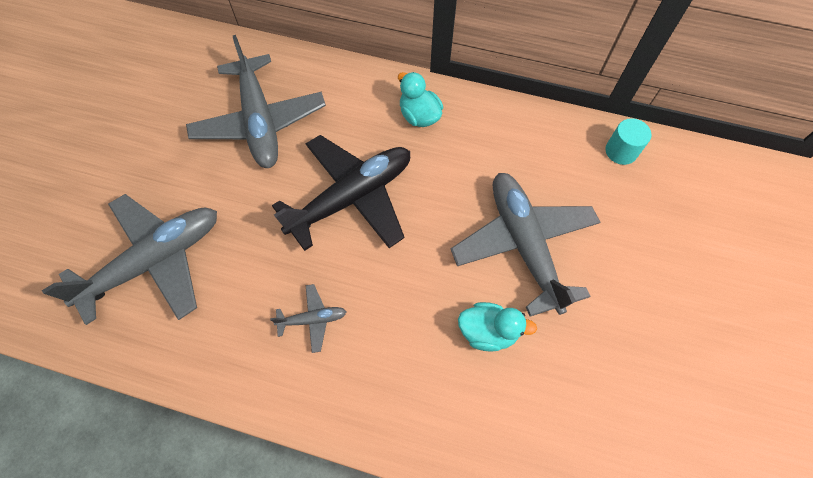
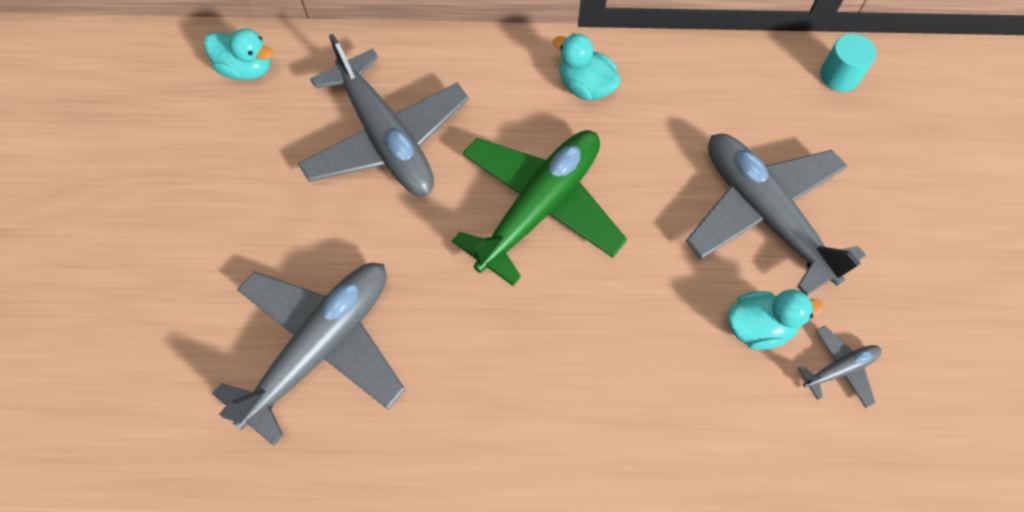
camera: 15 degrees left, 0 degrees up
(183, 51) = (246, 69): none -> turquoise duck
(312, 319) = (547, 367): grey plane -> grey plane (839, 369)
(352, 197) = (539, 207): black plane -> green plane

